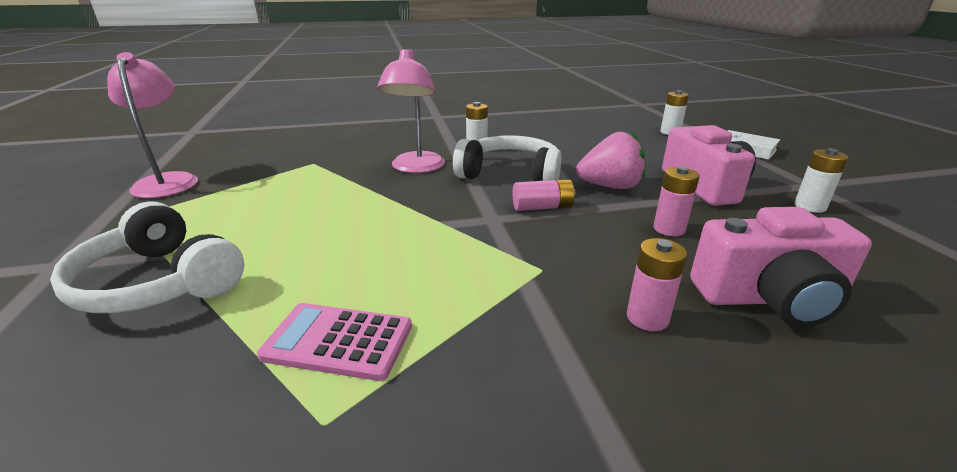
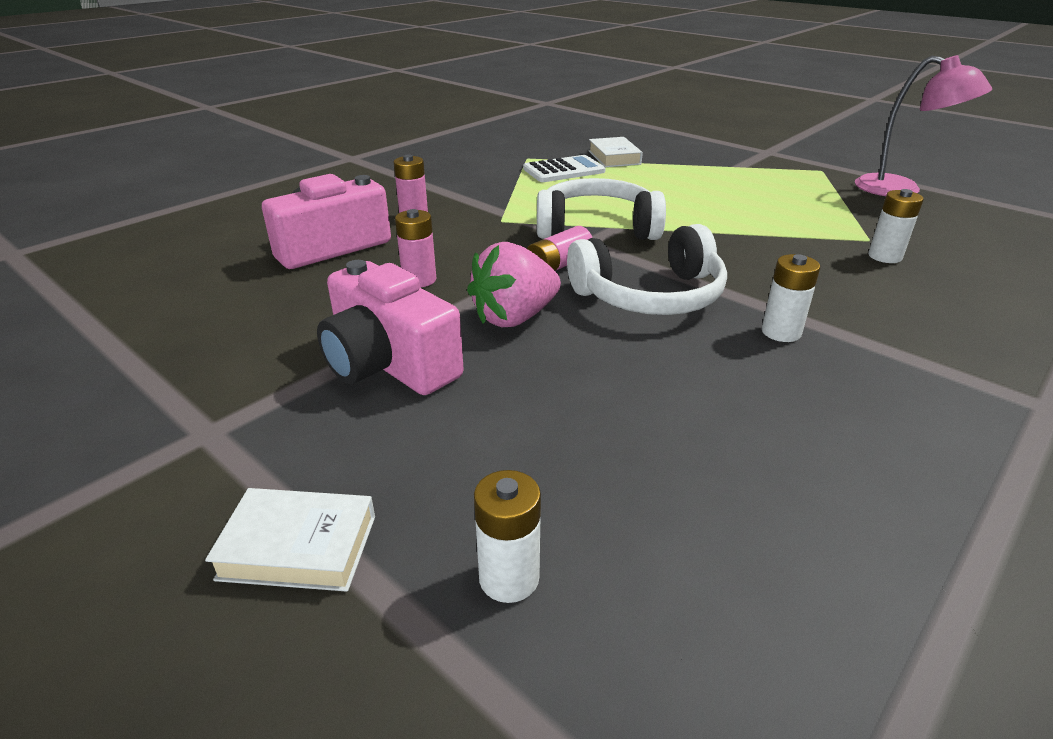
camera: 145 degrees right, 5 degrees up
(159, 282) = (698, 161): white headphones -> white headphones (596, 228)
(214, 344) = (614, 157): none -> white book
(338, 341) = (564, 170): pink calculator -> white calculator
(416, 168) = (764, 269): pink lamp -> none
(809, 206) = (240, 369): white battery -> white battery (885, 256)

